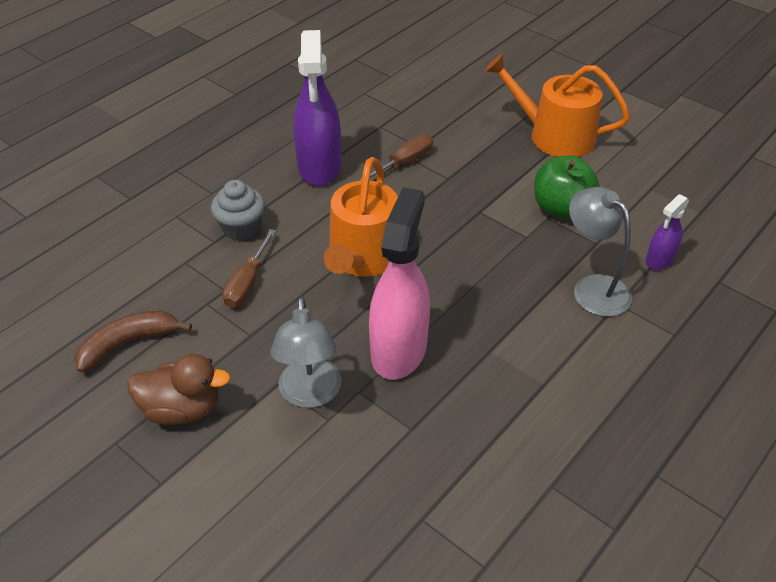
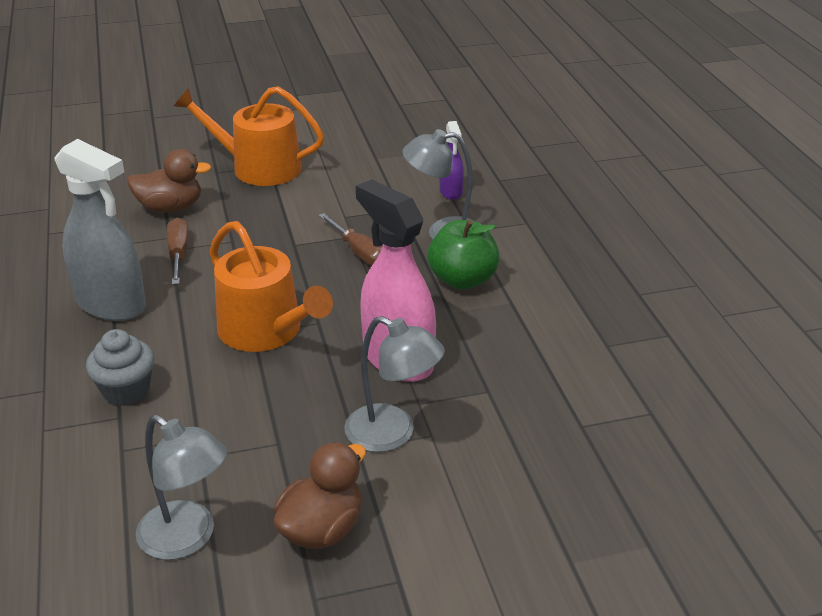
camera: 55 degrees left, 10 degrees down
(128, 343) = (187, 538): brown banana -> grey lamp
(247, 283) = (208, 417): brown screwdriver -> brown screwdriver (359, 253)
(319, 167) = (111, 304): purple spray bottle -> grey spray bottle
(453, 125) = (170, 208): none -> brown duck
(554, 135) = (258, 168): orange watering can -> orange watering can turned 45 degrees clockwise
(561, 208) = (343, 205): green apple -> green apple (462, 280)

